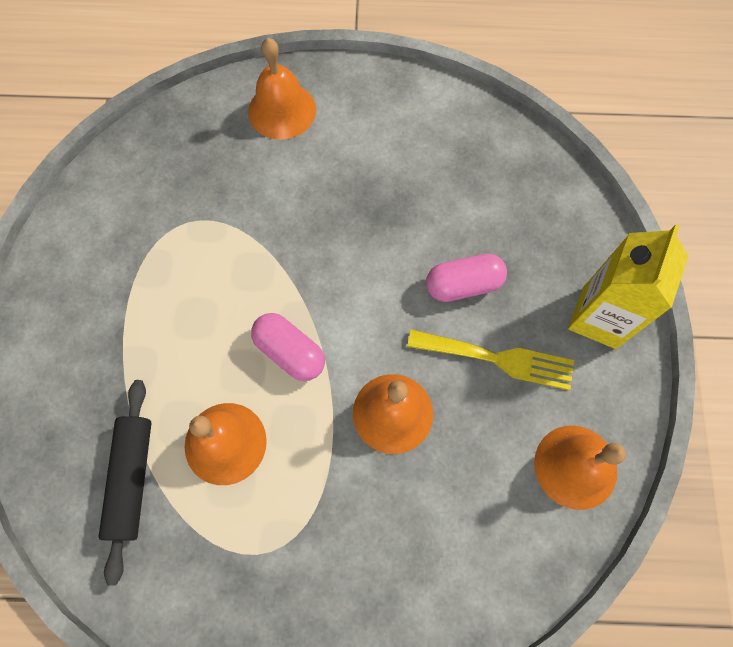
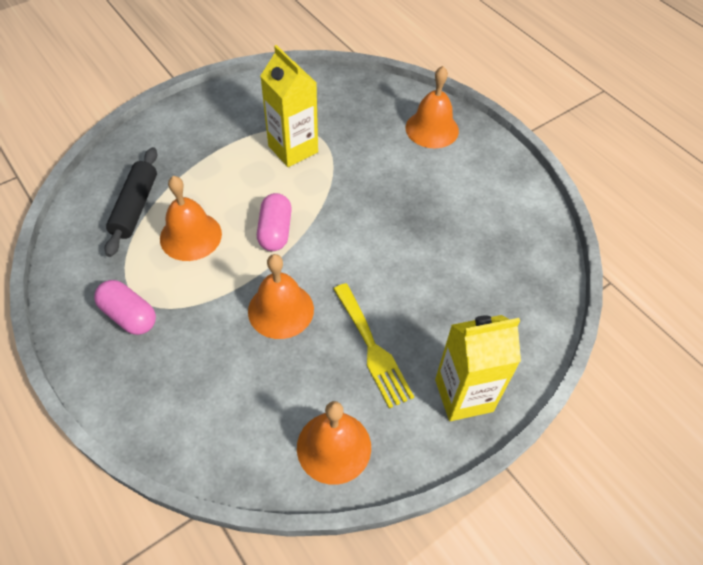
camera: 50 degrees right, 15 degrees down
(132, 479) = (135, 207): black rolling pin -> black rolling pin turned 45 degrees counterclockwise
(192, 258) = (293, 149): none -> yellow carton
(463, 285) = (408, 295): pink capsule -> pink capsule (129, 315)

